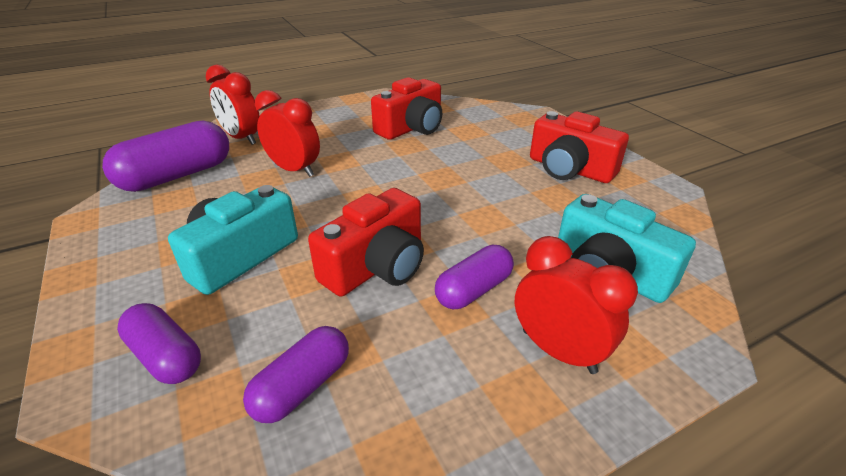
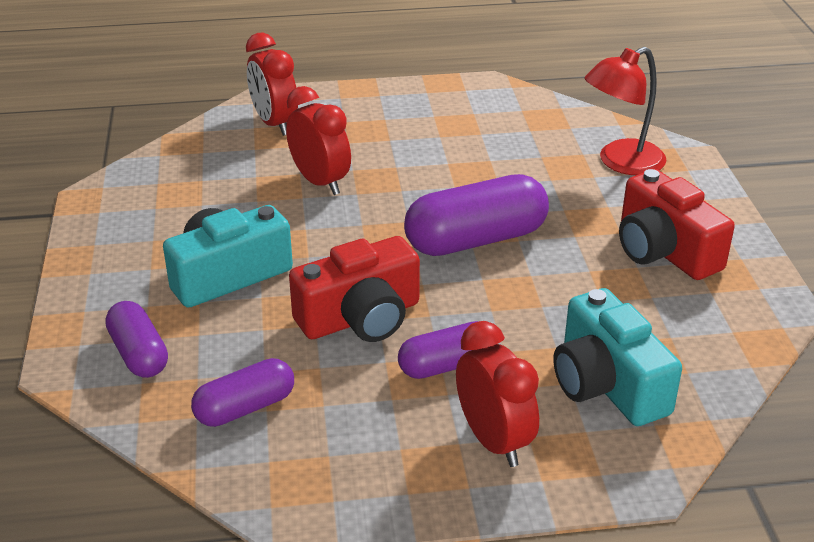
camera: 20 degrees right, 0 degrees up
(177, 176) = (189, 164): purple capsule -> purple capsule (476, 240)
(411, 128) = (493, 147): red camera -> none
(501, 123) = (621, 163): none -> red lamp

